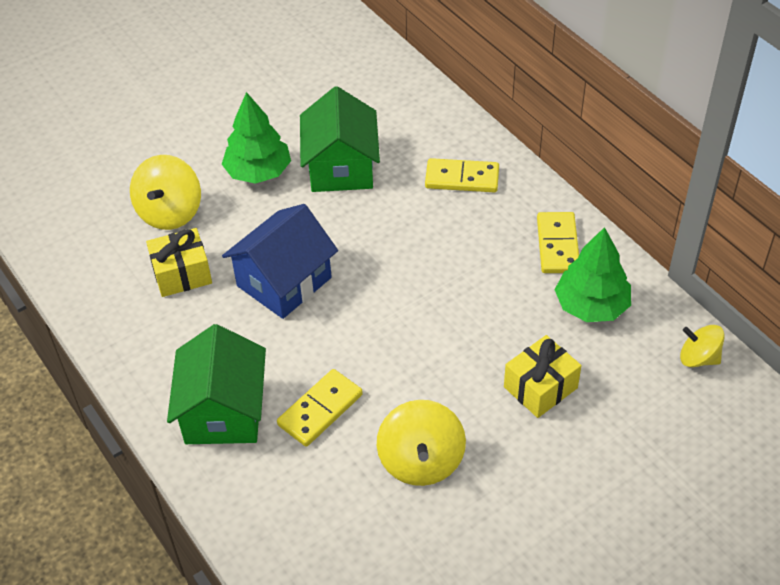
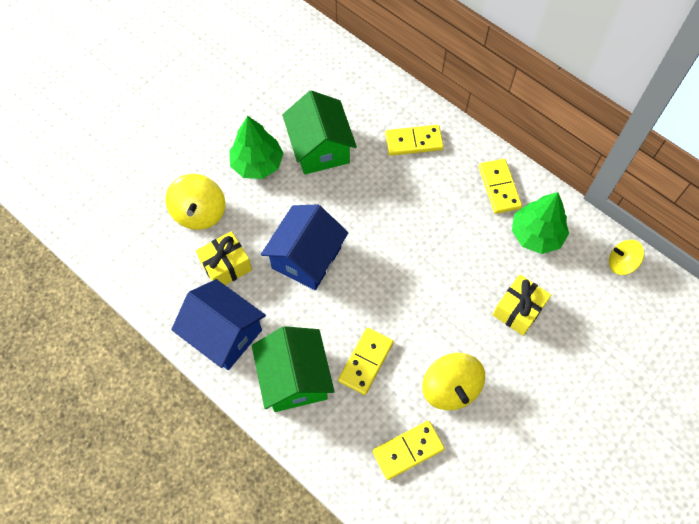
camera: 15 degrees left, 15 degrees up
(153, 347) = (224, 334): none -> blue house
(341, 522) = (408, 450): none -> yellow domino

